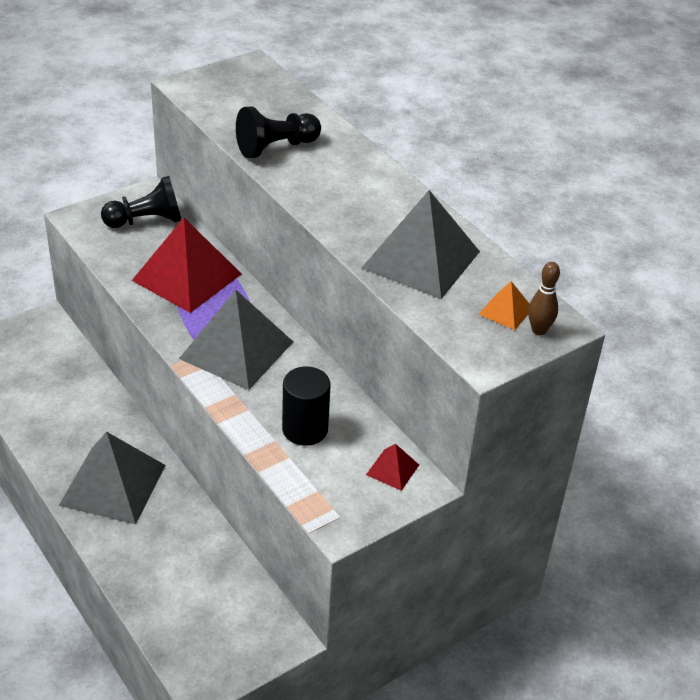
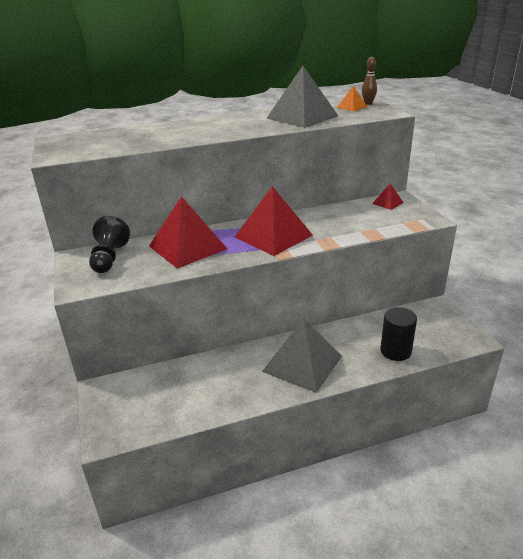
camera: 70 degrees left, 10 degrees down
(236, 350) = (273, 236): grey pyramid -> red pyramid
(276, 147) = (164, 138): black pawn -> none
(305, 429) = (352, 222): black cylinder -> black cylinder (395, 351)

